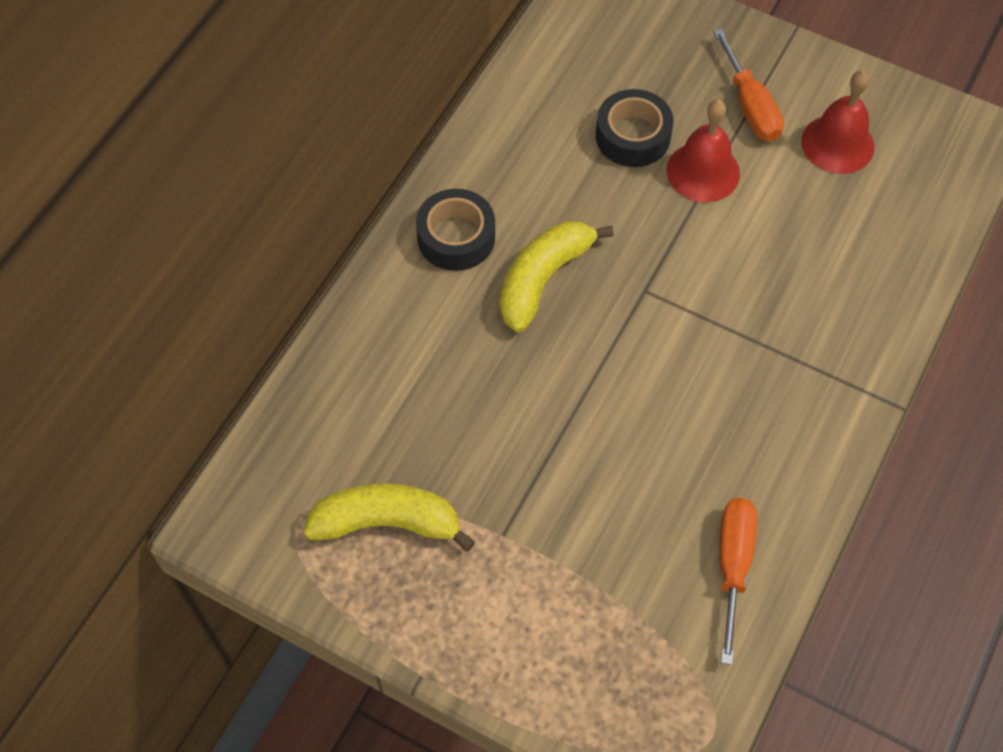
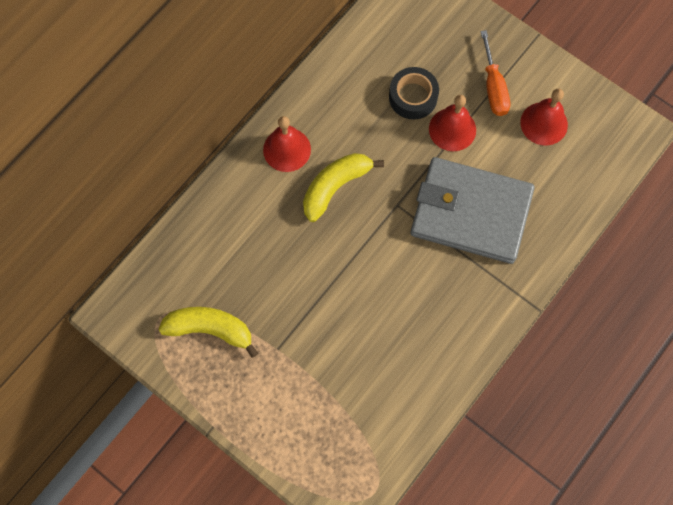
camera: 10 degrees right, 10 degrees up
(456, 237) = (287, 149): black tape -> red bell
(733, 565) = (410, 392): orange screwdriver -> none
(761, 284) = (471, 213): none -> grey wallet

